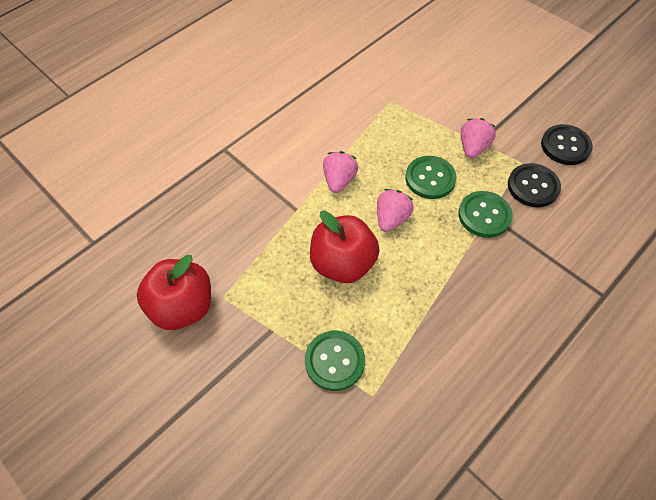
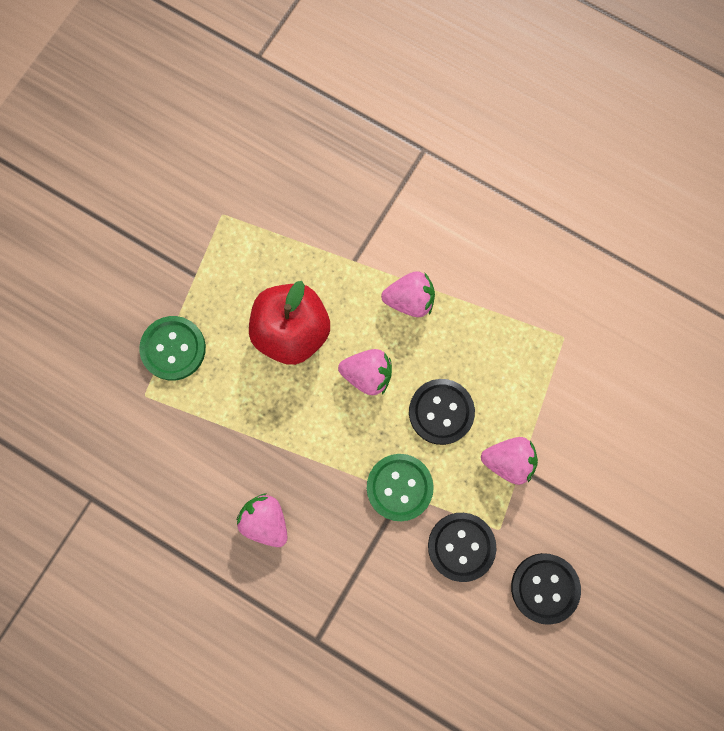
camera: 75 degrees right, 20 degrees up
(183, 307) = (202, 178): red apple -> none
(430, 178) = (441, 412): green button -> black button
(502, 314) = (265, 521): none -> pink strawberry

